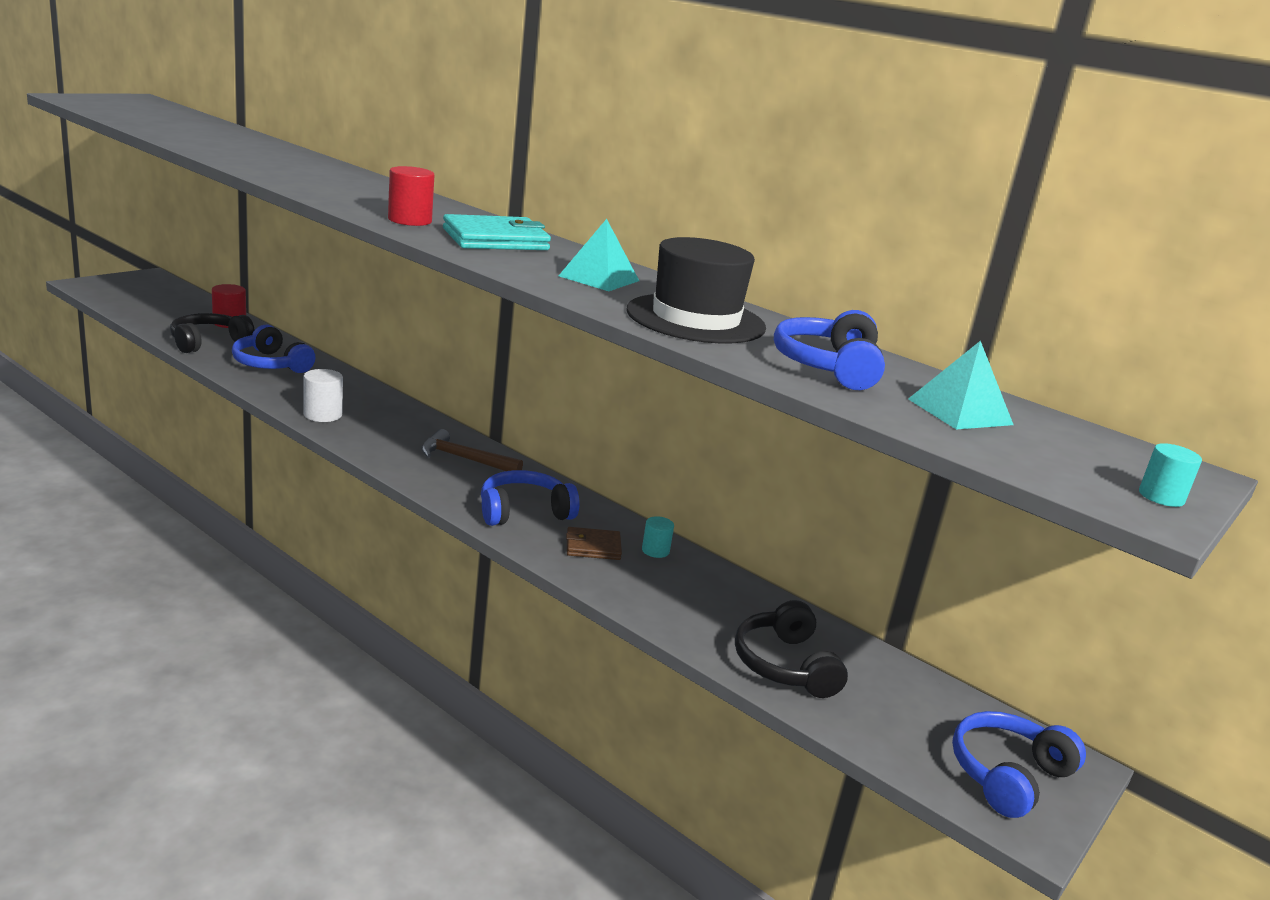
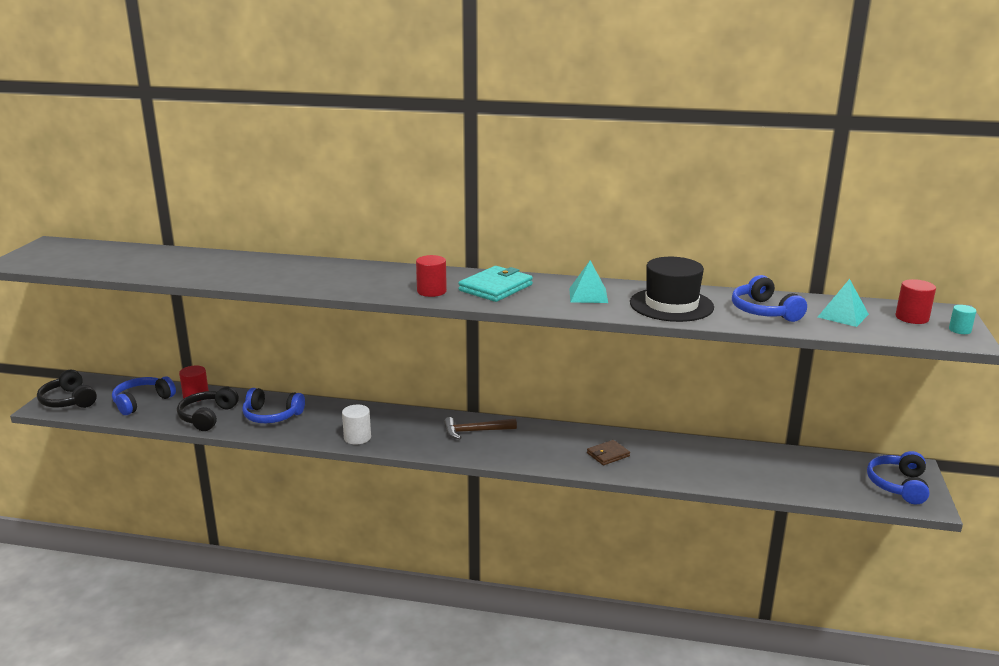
camera: 25 degrees left, 0 degrees up
(524, 511) = (549, 450): blue headphones -> blue headphones (142, 402)
(655, 550) = (638, 443): turquoise cylinder -> none
(784, 665) = (763, 477): black headphones -> black headphones (68, 400)
(1091, 454) = (912, 318): none -> red cylinder

